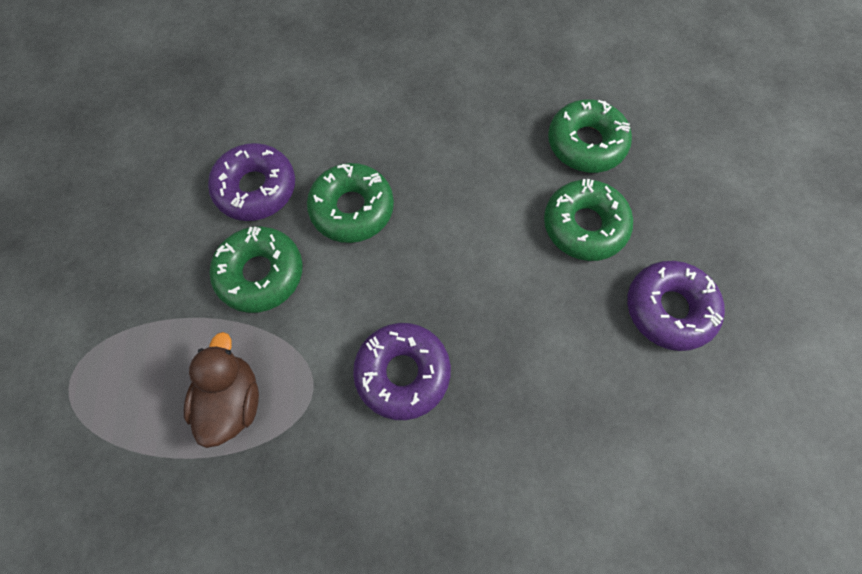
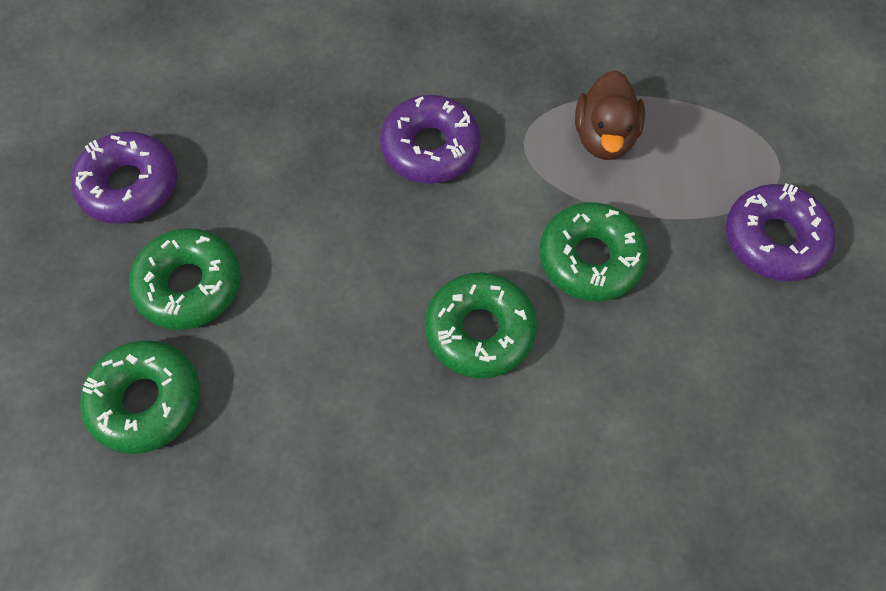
camera: 175 degrees left, 5 degrees down
(256, 188) = (609, 370): purple donut -> purple donut (774, 240)

